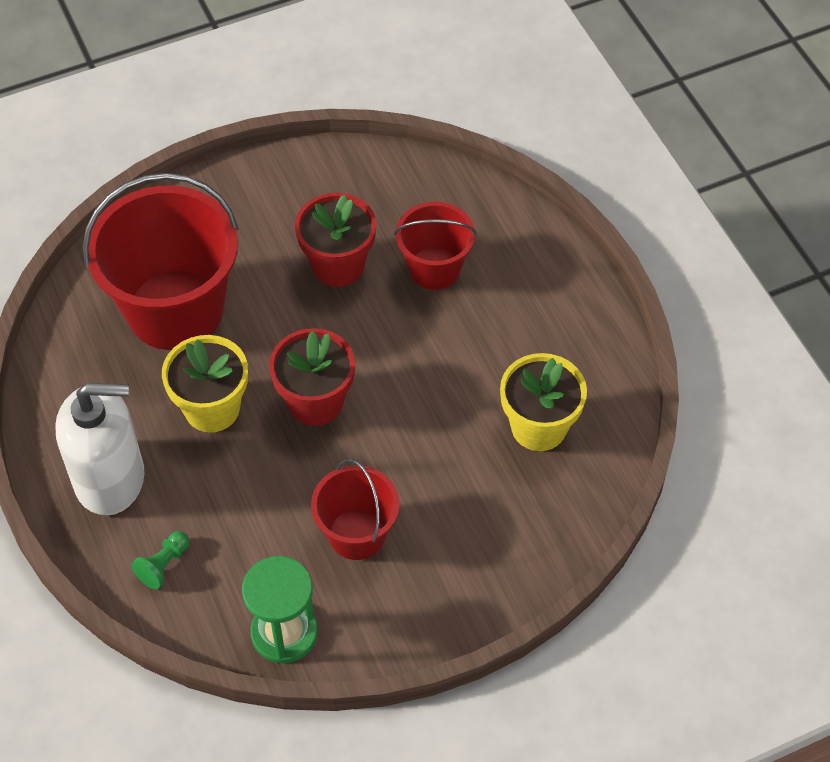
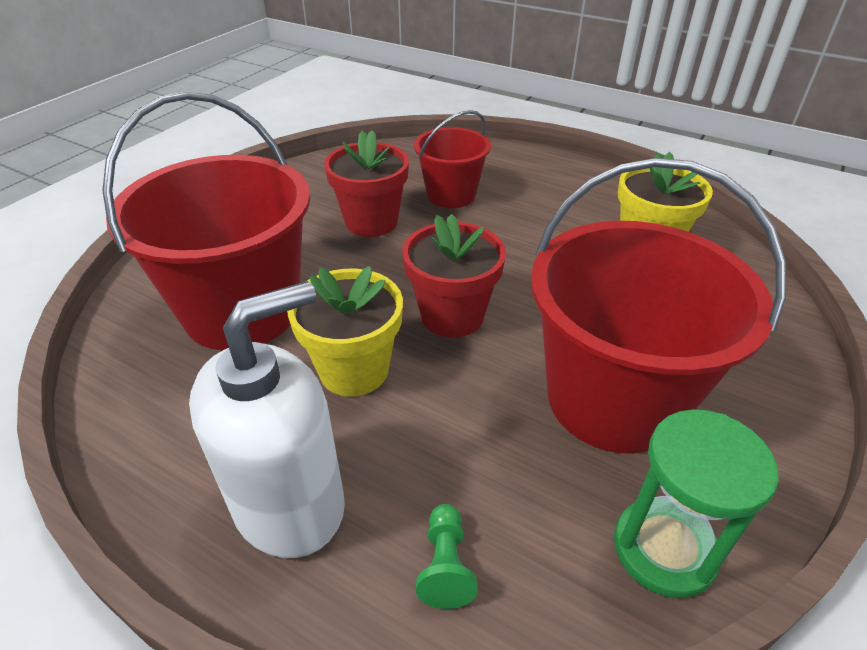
camera: 35 degrees left, 15 degrees down
(357, 534) = (613, 399): red bucket -> red bucket, size x1.82

